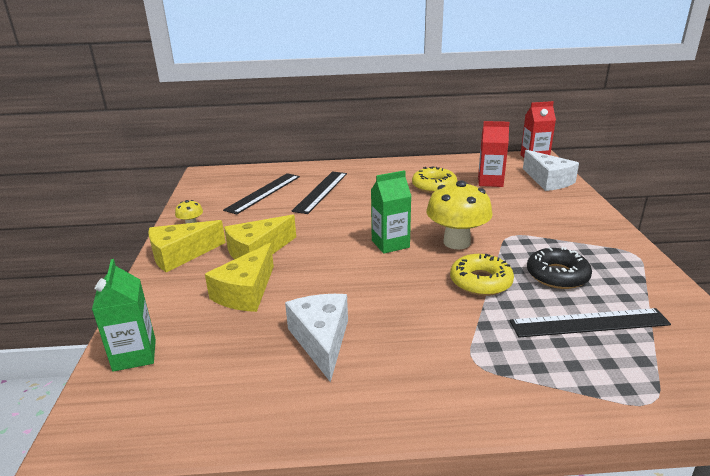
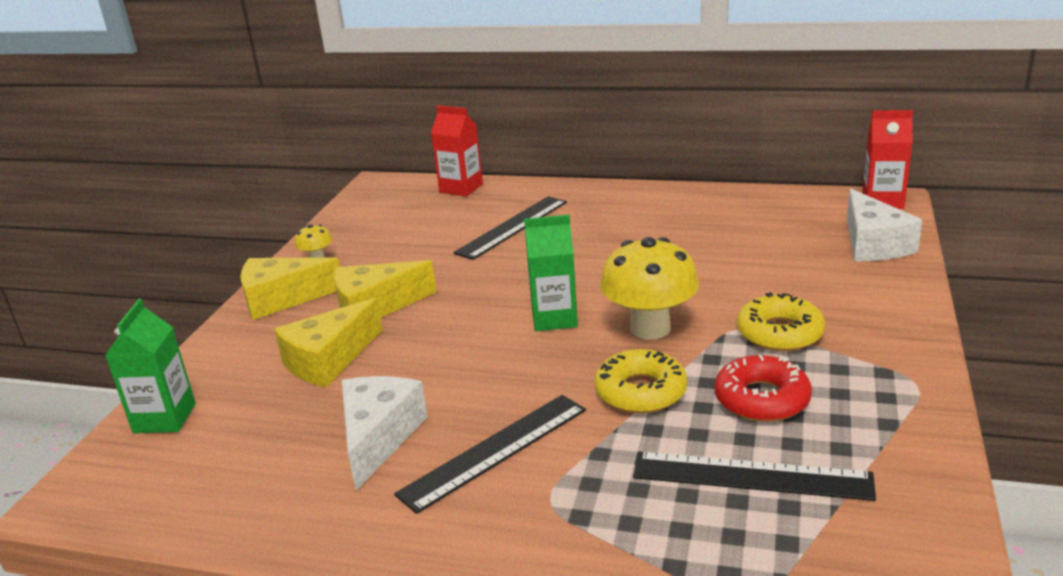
camera: 20 degrees right, 0 degrees up
(263, 193) = (434, 221): black ruler -> black ruler (494, 450)
(434, 186) = (682, 235): yellow donut -> yellow donut (779, 333)
(490, 182) = (775, 236): red carton -> red carton (461, 188)
(557, 275) = (762, 399): black donut -> red donut

